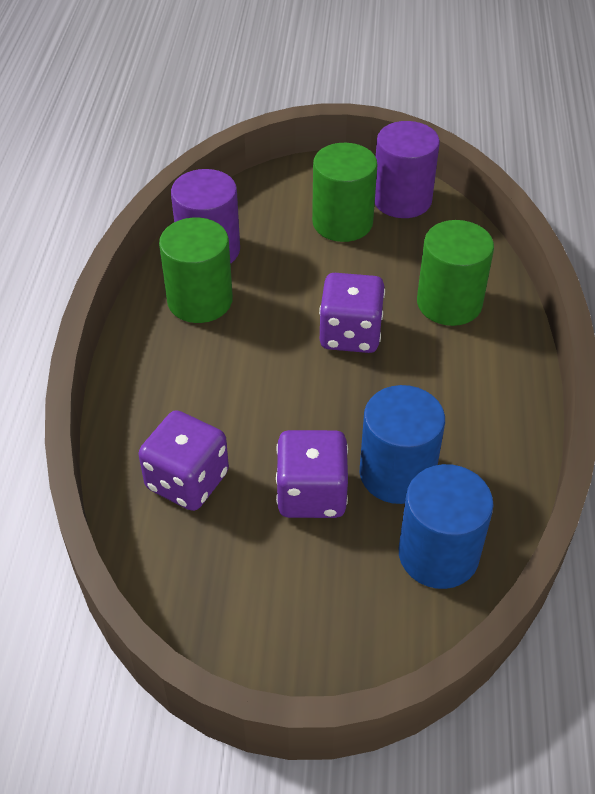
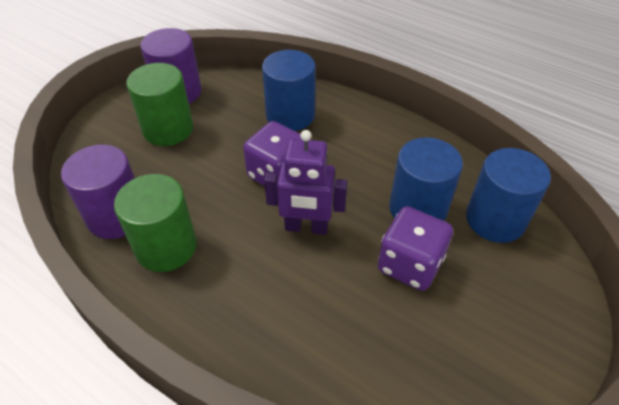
camera: 60 degrees left, 0 degrees up
(187, 481) = (351, 341): purple dice -> none
(297, 389) = (306, 227): none -> purple robot
(449, 303) = (290, 115): green cylinder -> blue cylinder

